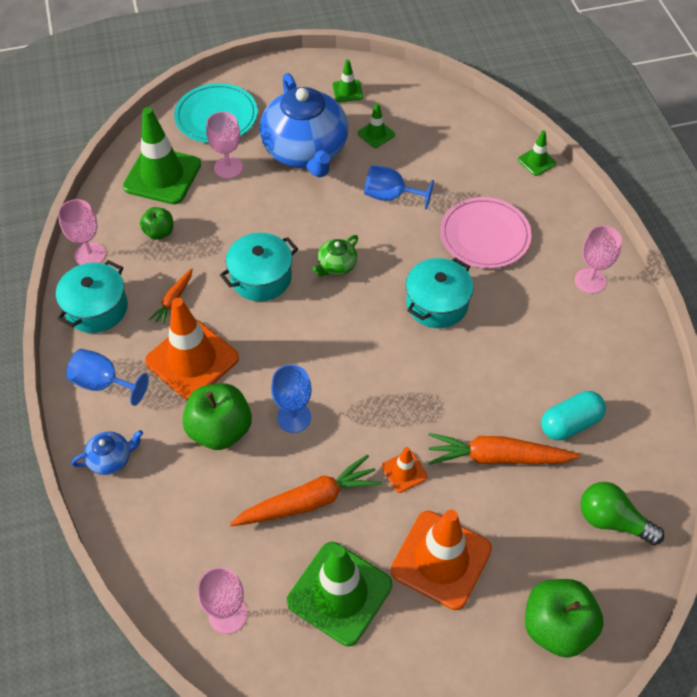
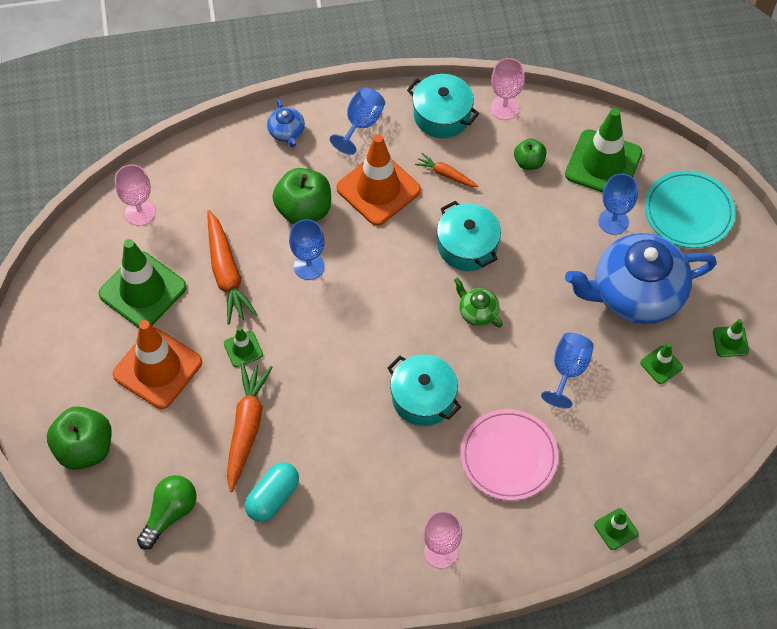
camera: 95 degrees right, 5 degrees up
(228, 167) = (613, 221): pink goblet -> blue goblet
(404, 472) = (243, 349): orange traffic cone -> green traffic cone
(570, 423) = (273, 497): turquoise capsule -> turquoise capsule turned 60 degrees clockwise

